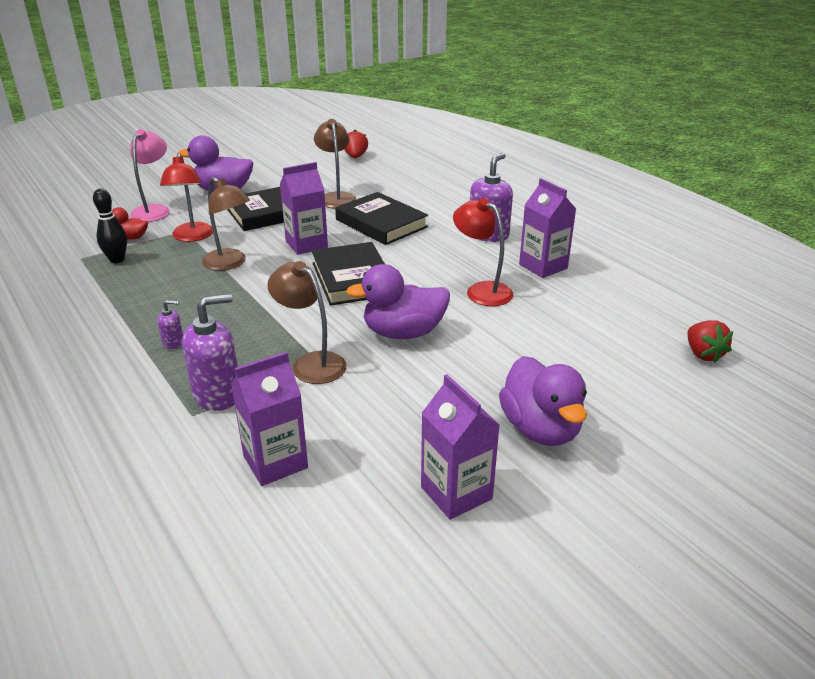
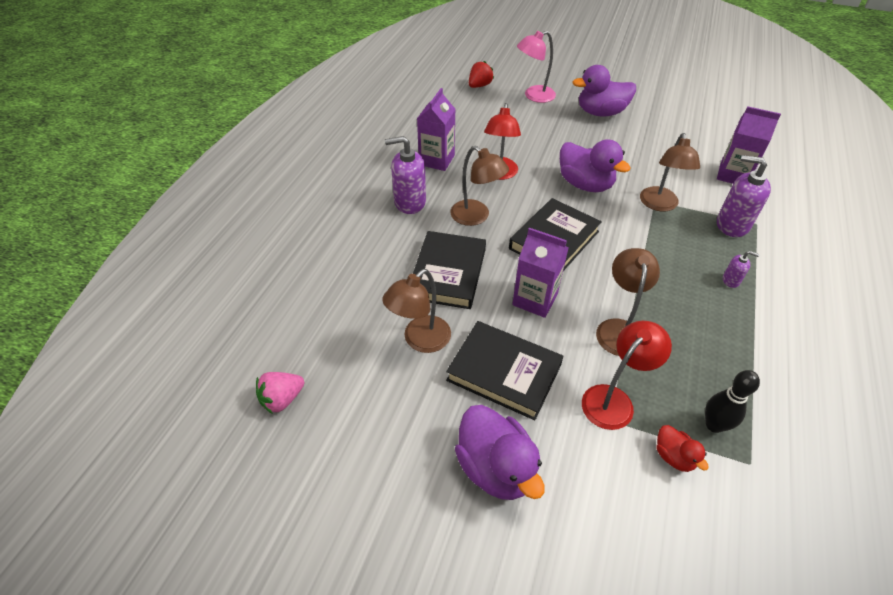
camera: 125 degrees left, 15 degrees up
(154, 210) = (607, 500): pink lamp -> pink lamp (533, 96)
(173, 342) = (731, 280): purple soap dispenser -> purple soap dispenser turned 150 degrees clockwise
(355, 157) = (282, 399): red strawberry -> pink strawberry
(430, 256) = (476, 217): none -> brown lamp
(456, 493) = (669, 120): purple carton -> none
(540, 429) = (600, 112): purple duck -> purple duck turned 135 degrees counterclockwise

